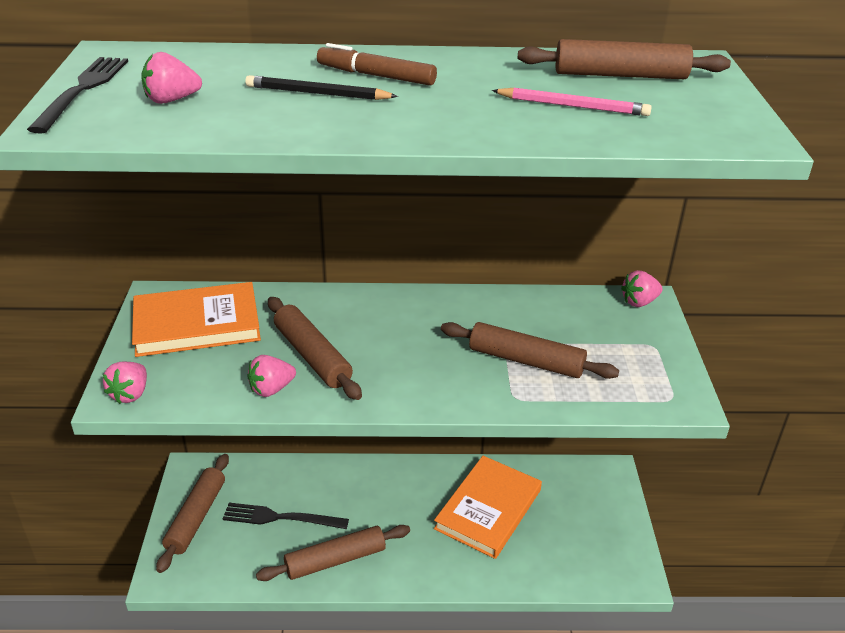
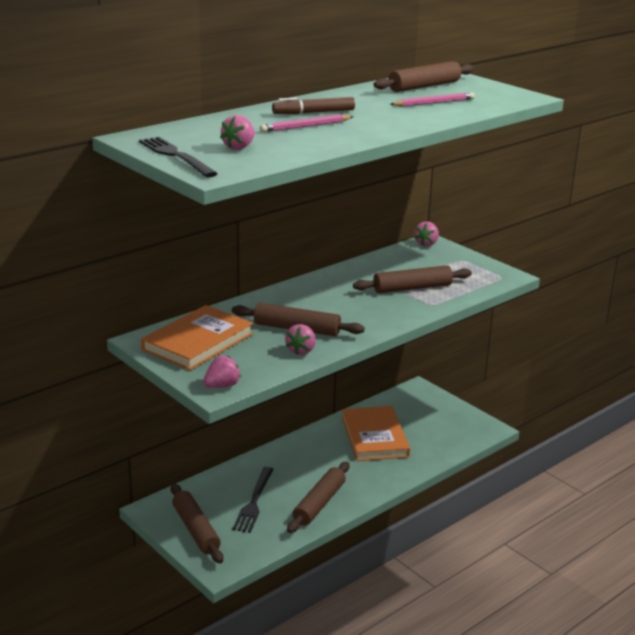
camera: 40 degrees left, 10 degrees down
(130, 394) = (222, 386): pink strawberry -> pink strawberry turned 105 degrees counterclockwise
(280, 518) = (254, 502): black fork -> black fork turned 45 degrees counterclockwise
(318, 93) = (306, 126): black pencil -> pink pencil

